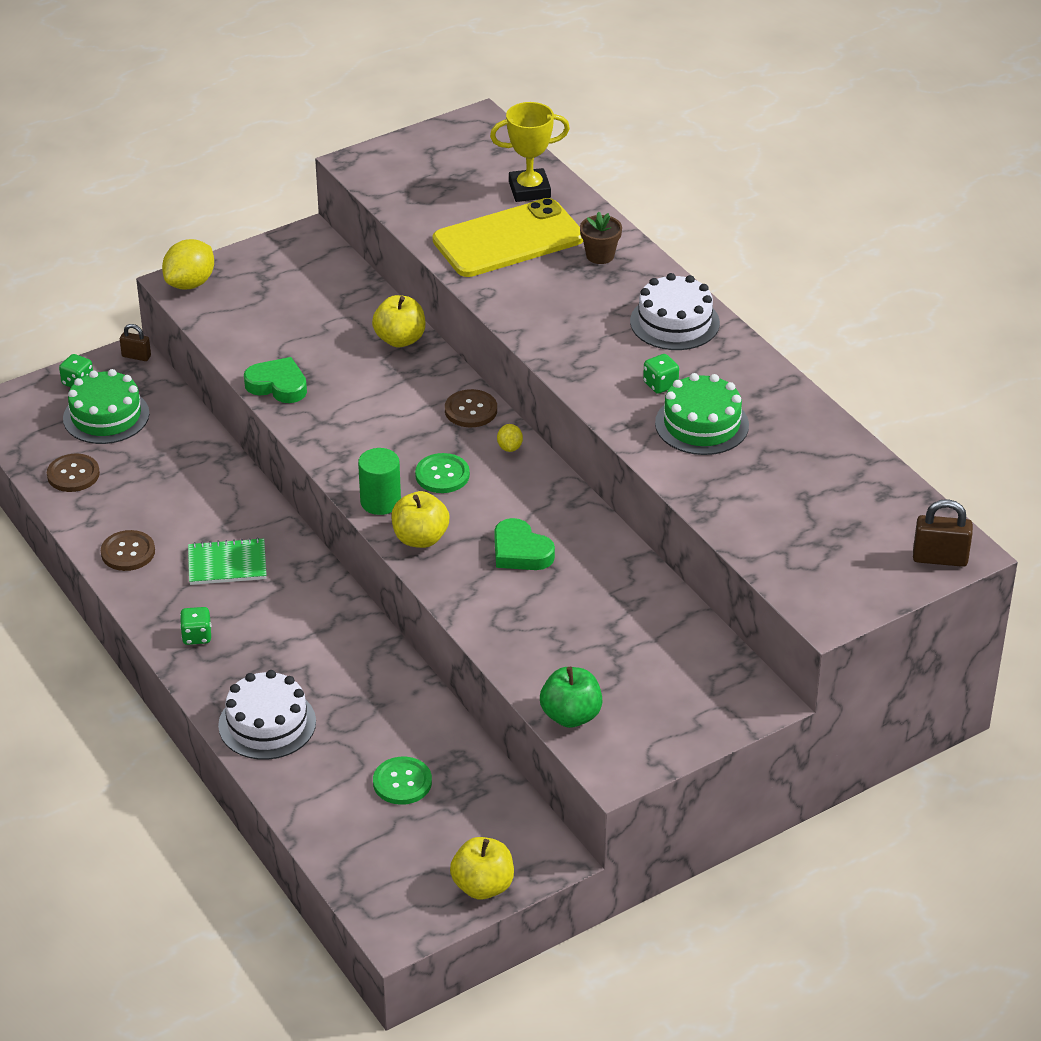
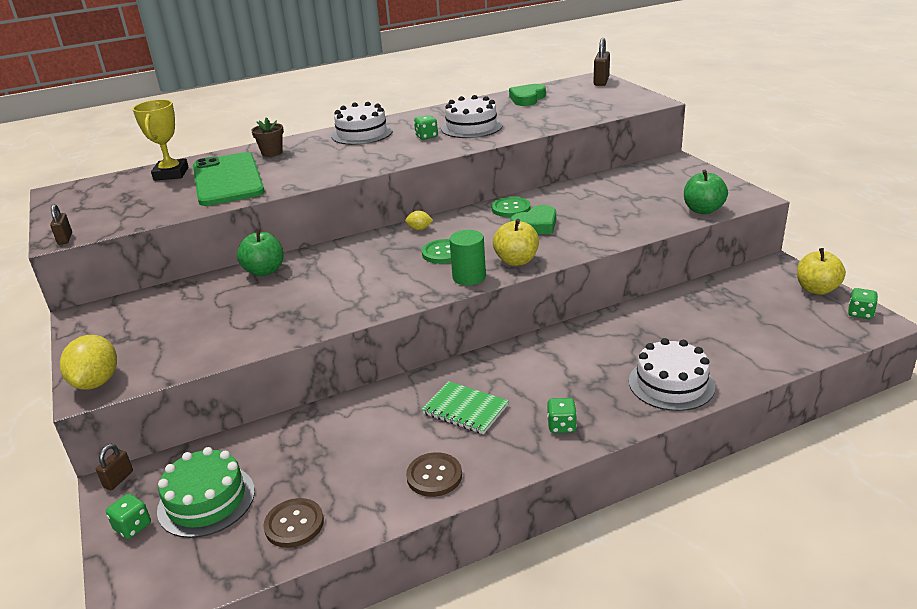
camera: 80 degrees left, 10 degrees down
(190, 283) = (96, 382): yellow lemon -> yellow lemon turned 45 degrees clockwise
(227, 564) = (465, 409): green notebook -> green notebook turned 60 degrees counterclockwise
(277, 385) = (293, 327): green heart -> green heart (527, 99)
(353, 167) = (65, 239): none -> brown padlock
(400, 339) = (264, 271): yellow apple -> green apple
(402, 782) = (724, 320): green button -> green button (511, 208)
(418, 918) = (860, 313): none -> green dice
(471, 410) = (370, 243): brown button -> none
(508, 239) = (227, 180): yellow phone -> green phone
(701, 424) = (471, 127): green cake -> white cake

